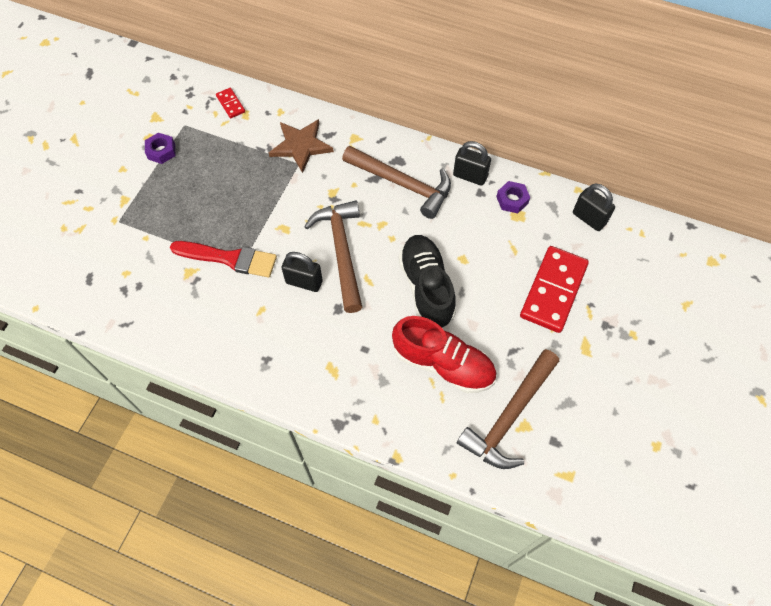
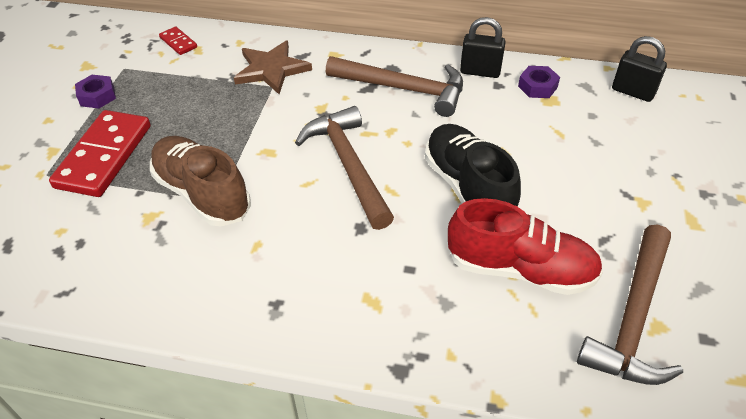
camera: 10 degrees left, 15 degrees down
(229, 258) = (202, 194): red brush -> brown shoe
(304, 282) = (307, 205): black padlock -> none
(553, 291) = (625, 167): red domino -> red domino (104, 156)

